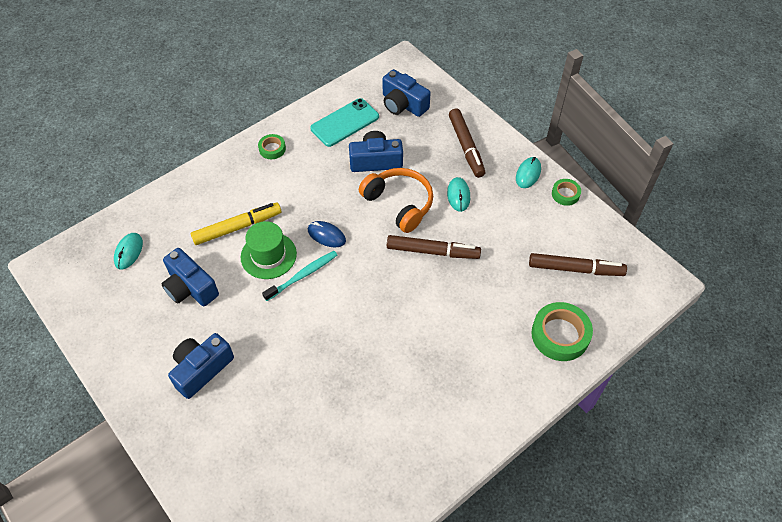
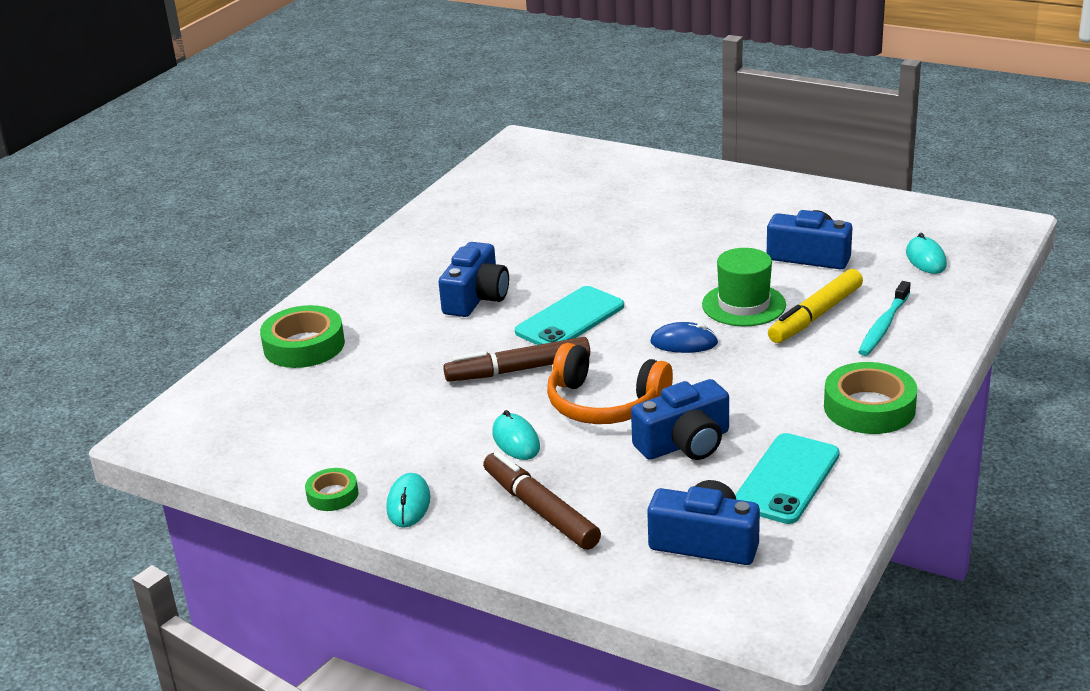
camera: 160 degrees right, 25 degrees down
(201, 369) = (723, 214): blue camera -> blue camera (476, 298)
(272, 149) = (869, 407): green tape -> green tape, size x1.83
(302, 275) = (680, 301): turquoise toothbrush -> turquoise toothbrush (883, 326)
(379, 288) = (570, 319): none -> turquoise phone
(575, 269) = (295, 410): brown marker -> none

